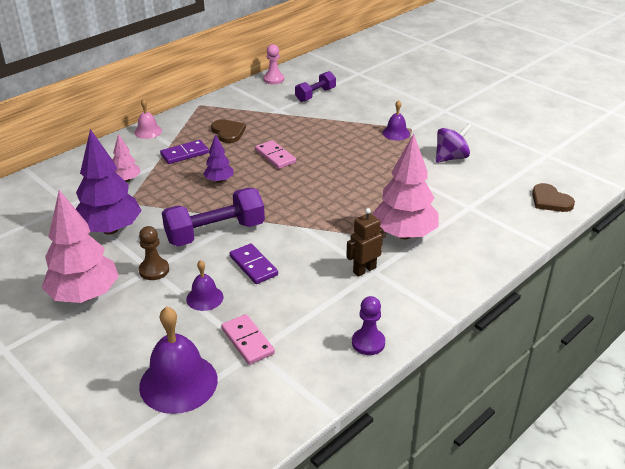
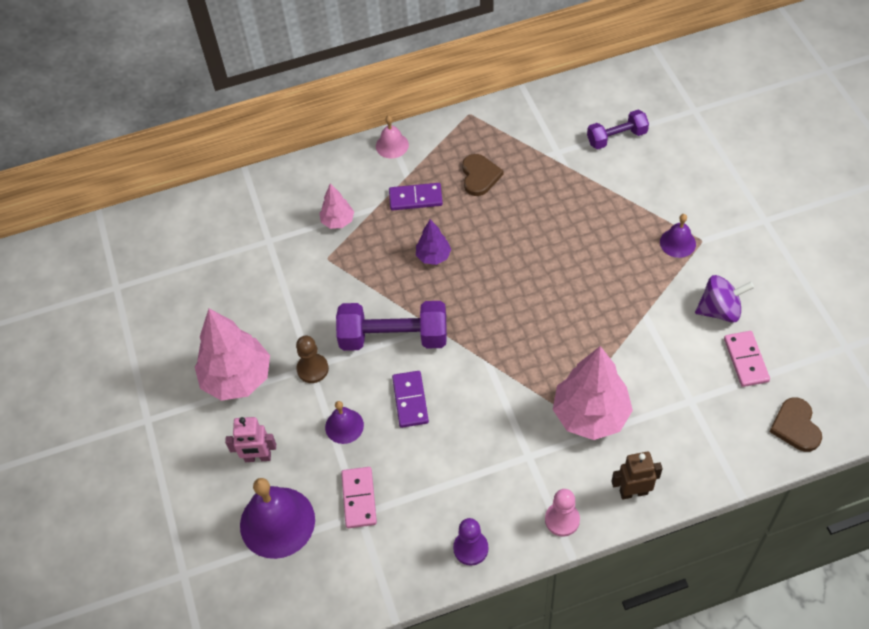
camera: 30 degrees right, 20 degrees up
(110, 229) = (294, 294): purple tree -> none
(133, 343) = (258, 457): none -> pink robot
(273, 79) = (580, 91): pink pawn -> pink pawn (562, 520)
(275, 156) = (513, 237): pink domino -> pink domino (745, 360)
(364, 270) = (519, 450): brown robot -> brown robot (633, 492)

